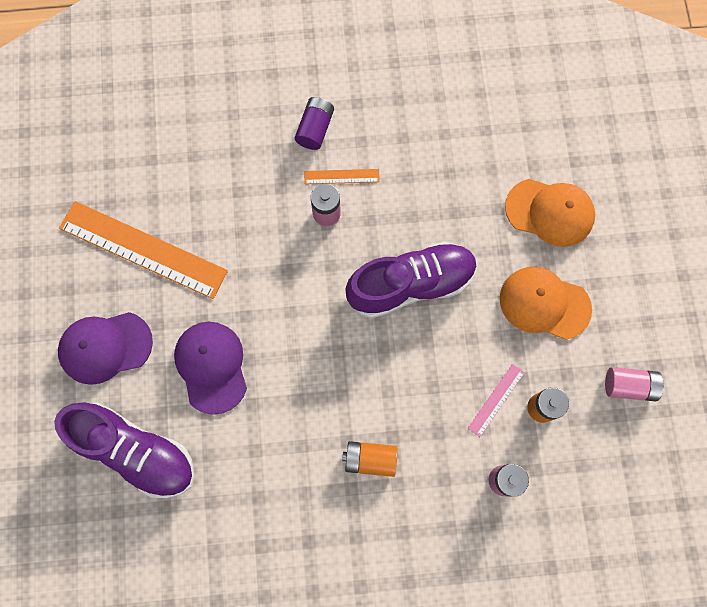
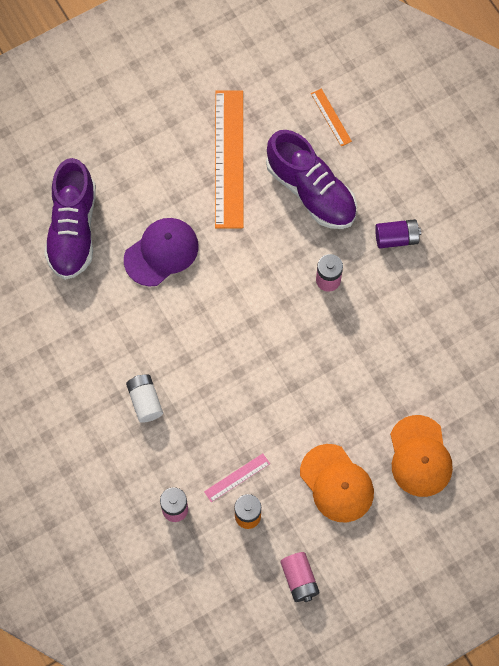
camera: 65 degrees right, 5 degrees down
(105, 347) = (140, 170): purple cap -> none
(341, 176) = (365, 277): orange ruler -> orange ruler (331, 117)
(370, 459) = (145, 401): orange battery -> white battery
(411, 285) = (300, 371): purple shoe -> purple shoe (311, 191)
(496, 400) = (237, 477): pink ruler -> pink ruler turned 45 degrees counterclockwise
(544, 303) = (337, 483): orange cap -> orange cap turned 150 degrees clockwise

